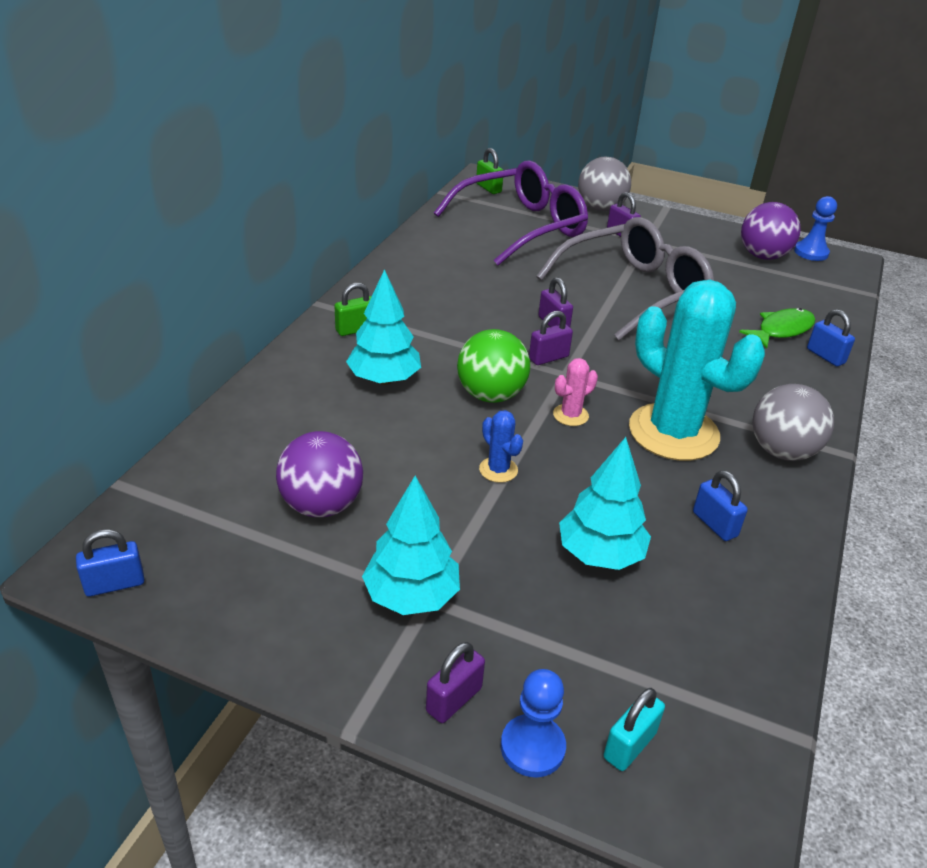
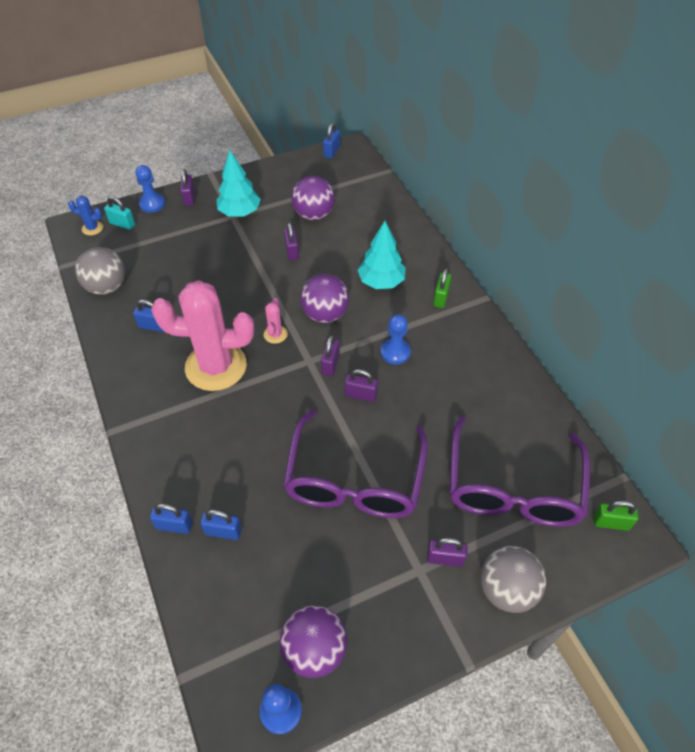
camera: 135 degrees right, 15 degrees up
(425, 481) = (292, 251): none -> purple padlock
(473, 327) = (395, 352): none -> blue pawn
(491, 395) = (325, 314): green ball -> purple ball
(498, 470) = (271, 279): blue cactus -> blue cactus (92, 228)
(600, 554) = (190, 275): turquoise tree -> none
(629, 745) = (122, 224): turquoise padlock -> turquoise padlock turned 60 degrees counterclockwise
(634, 291) = (354, 480): grey glasses -> purple glasses
(673, 432) = (216, 366): turquoise cactus -> pink cactus
(781, 330) = (223, 531): green fish -> blue padlock
(782, 451) = (150, 401): grey ball -> grey ball (107, 287)

